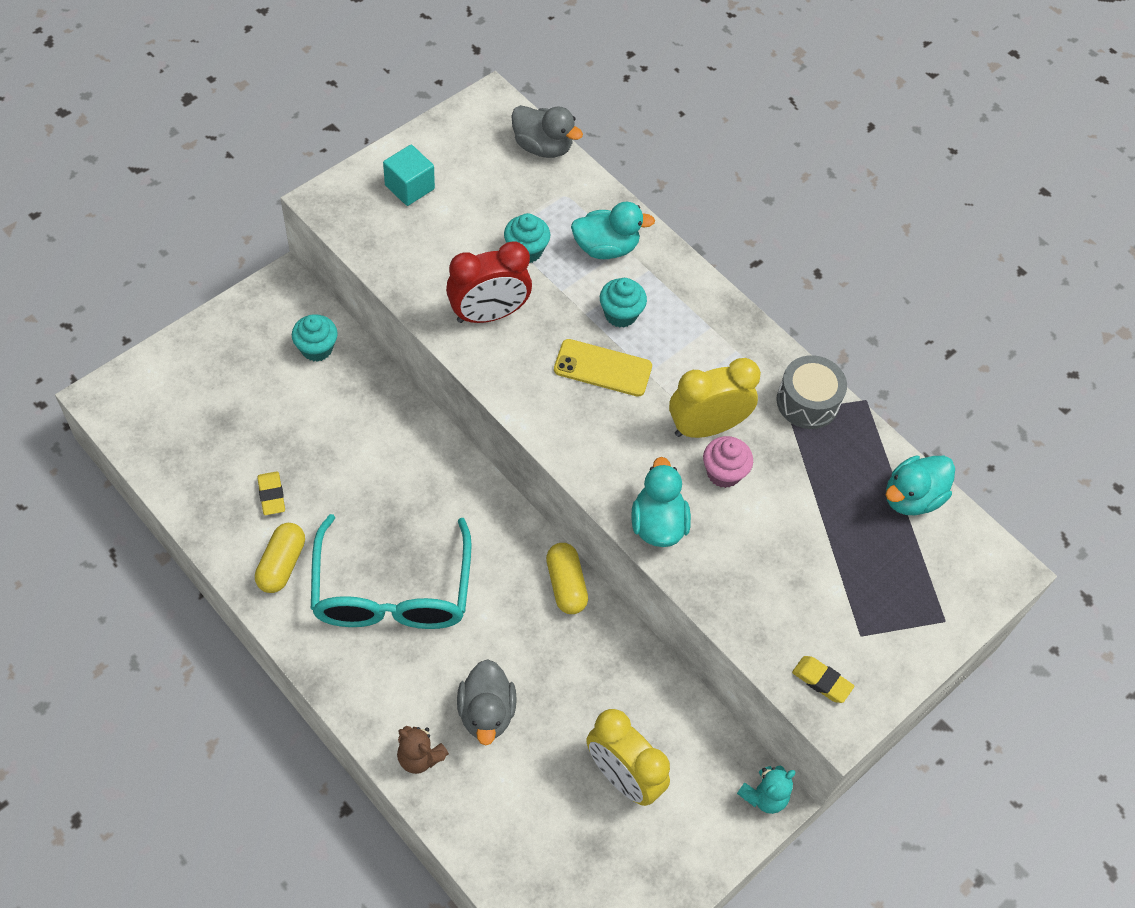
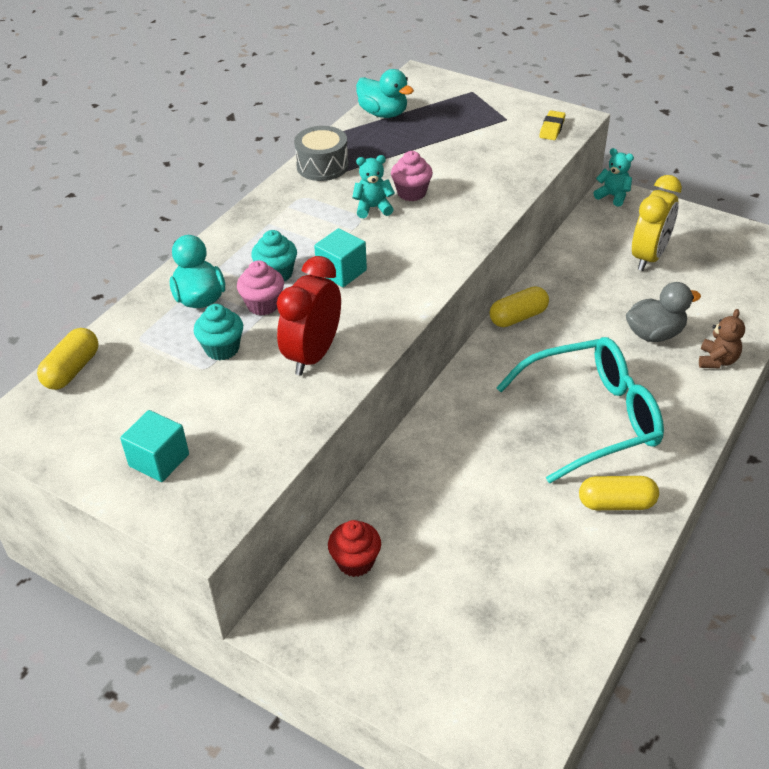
camera: 100 degrees left, 15 degrees down
(271, 495) = (550, 538): yellow eraser -> none
(317, 349) = (355, 562): turquoise cupcake -> red cupcake
(488, 314) = (313, 355): red clock -> red clock turned 120 degrees counterclockwise
(543, 147) = (72, 370): grey duck -> yellow capsule
(576, 293) = (263, 305): none -> pink cupcake
(602, 368) = (341, 272): yellow phone -> turquoise cube
(657, 524) = (477, 215): turquoise duck -> none
(706, 427) = (373, 208): yellow clock -> turquoise teddy bear

